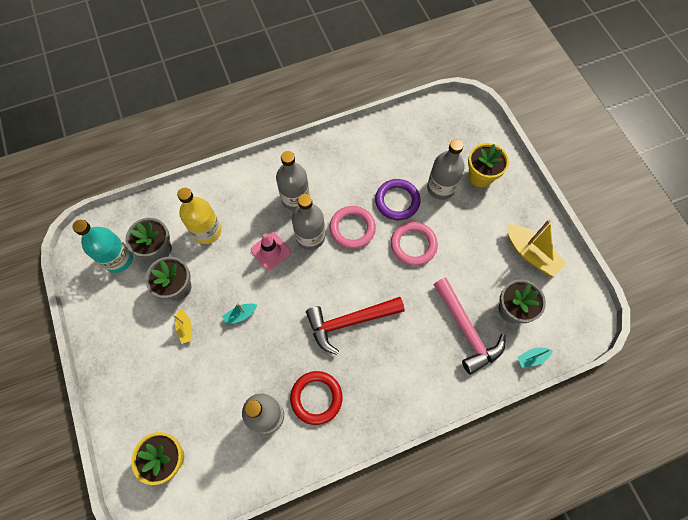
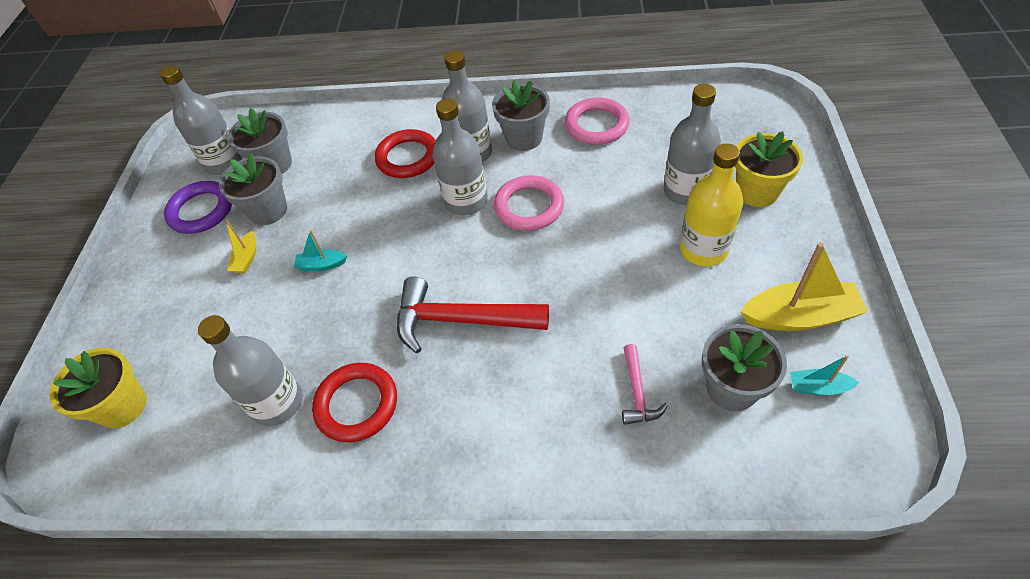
camera: 30 degrees right, 15 degrees down
(118, 259) = (224, 163): turquoise bottle -> grey bottle
(207, 231) = (342, 160): yellow bottle -> yellow bottle (703, 249)
(253, 214) = (408, 157): none -> red ring
(270, 251) = (405, 203): pink traffic cone -> none
(324, 176) = (524, 138): none -> grey flower pot
(397, 201) = (611, 191): purple ring -> purple ring (201, 211)
(413, 245) = (608, 250): pink ring -> pink ring (596, 125)
(466, 330) = (637, 393): pink hammer -> pink hammer, size x0.50
(530, 253) = (799, 316): yellow boat -> yellow boat turned 75 degrees counterclockwise
(532, 358) = (737, 476): turquoise boat -> turquoise boat (818, 387)

